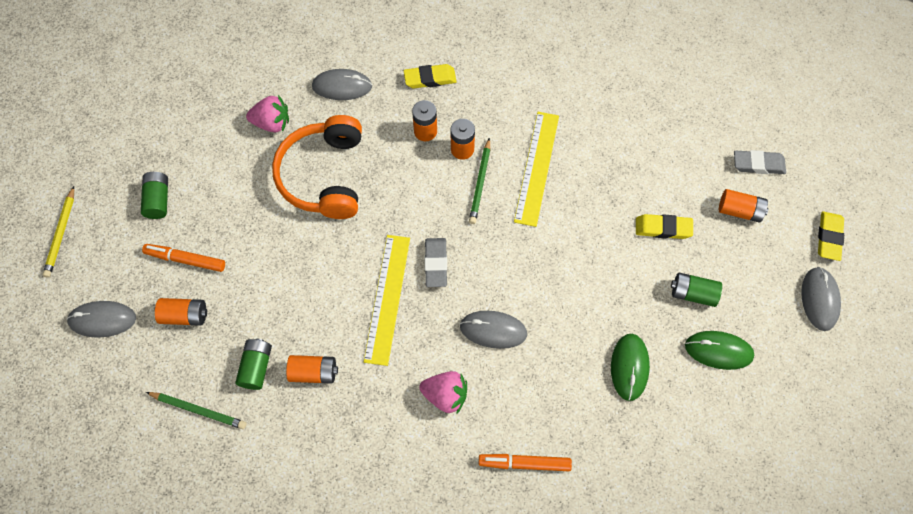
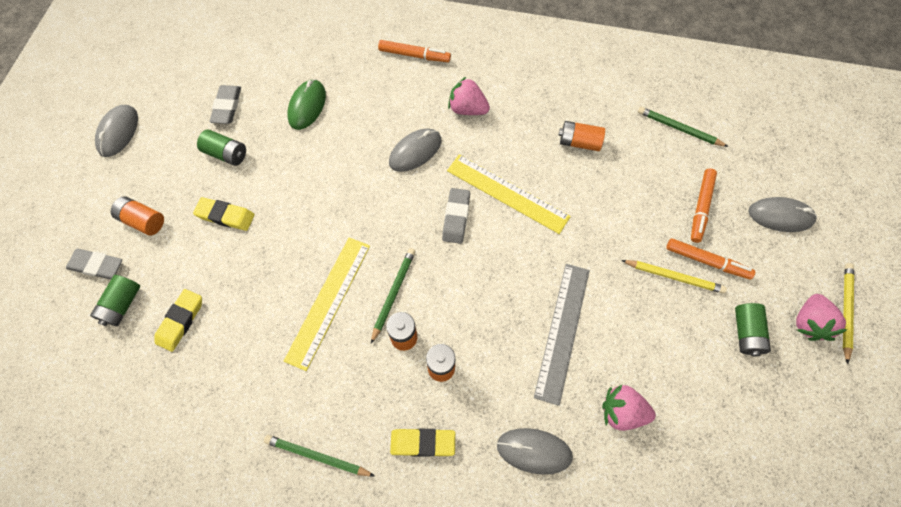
camera: 170 degrees left, 0 degrees up
(98, 218) = (808, 323): none -> pink strawberry
(185, 315) = (701, 207): orange battery -> orange marker
(219, 239) = (674, 277): none -> yellow pencil
(256, 367) = (630, 154): green battery -> green battery (122, 305)
(324, 176) = (562, 331): orange headphones -> grey ruler
(387, 298) = (507, 193): yellow ruler -> yellow ruler turned 75 degrees counterclockwise
(493, 330) = (415, 151): grey mouse -> grey mouse turned 60 degrees counterclockwise
(509, 58) = (317, 456): none -> green pencil
(718, 351) = (227, 107): green mouse -> grey eraser
(829, 237) = (75, 182): yellow eraser -> yellow eraser (180, 321)

